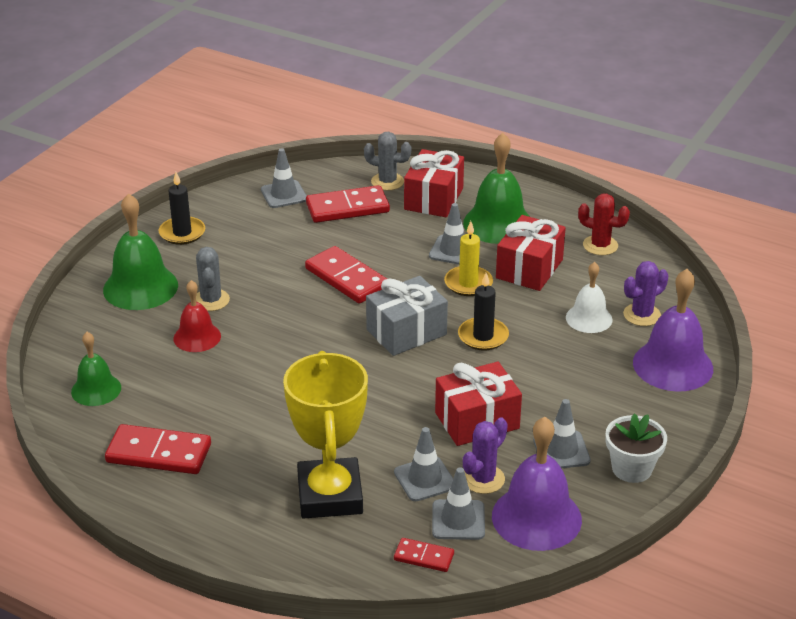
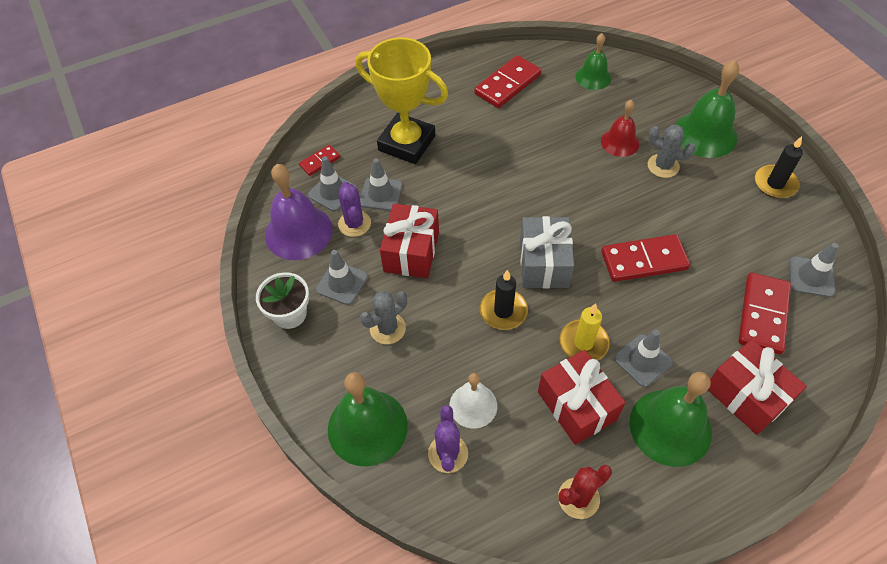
camera: 125 degrees right, 20 degrees up
(387, 182) = (800, 372): grey cactus -> grey cactus (387, 328)
(673, 365) = (367, 427): purple bell -> green bell

